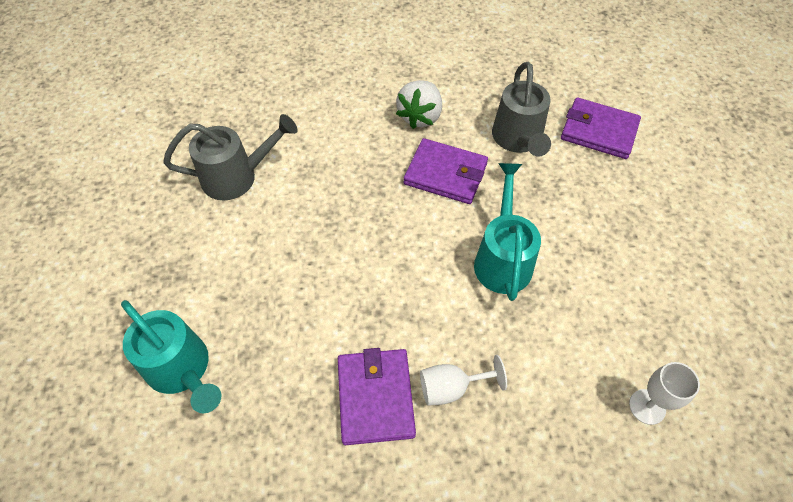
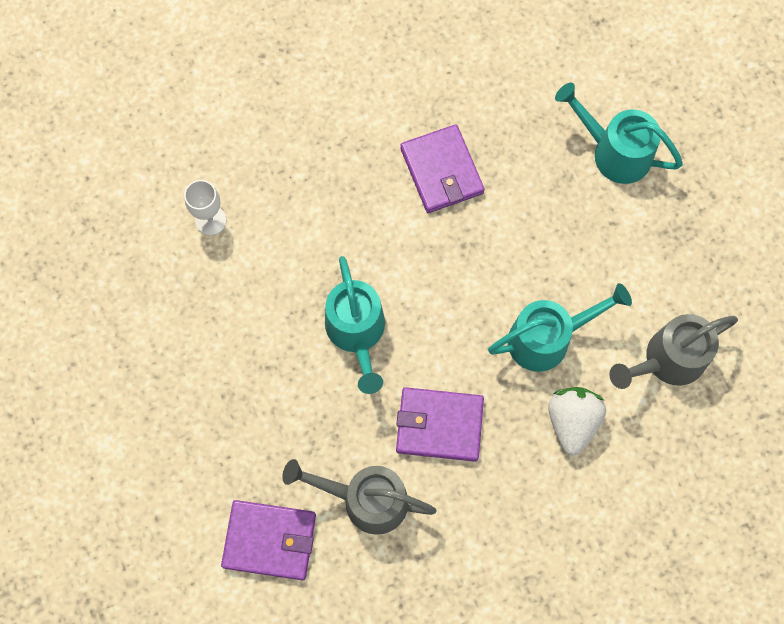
camera: 165 degrees right, 15 degrees up
(329, 215) = (548, 338): none -> turquoise watering can
(420, 116) = (491, 506): white strawberry -> white strawberry (572, 422)
(451, 388) = (379, 195): white goblet -> none
(518, 140) = (365, 499): grey watering can -> grey watering can turned 60 degrees counterclockwise

